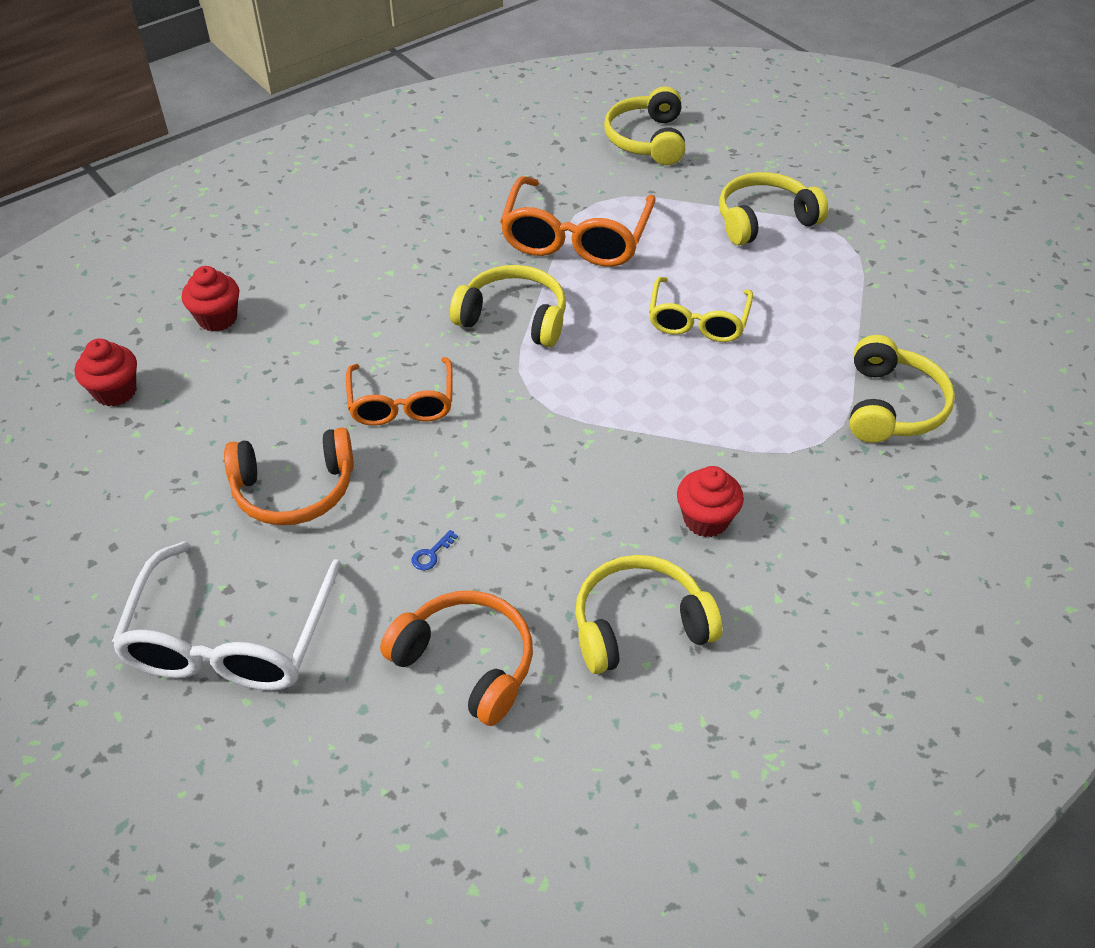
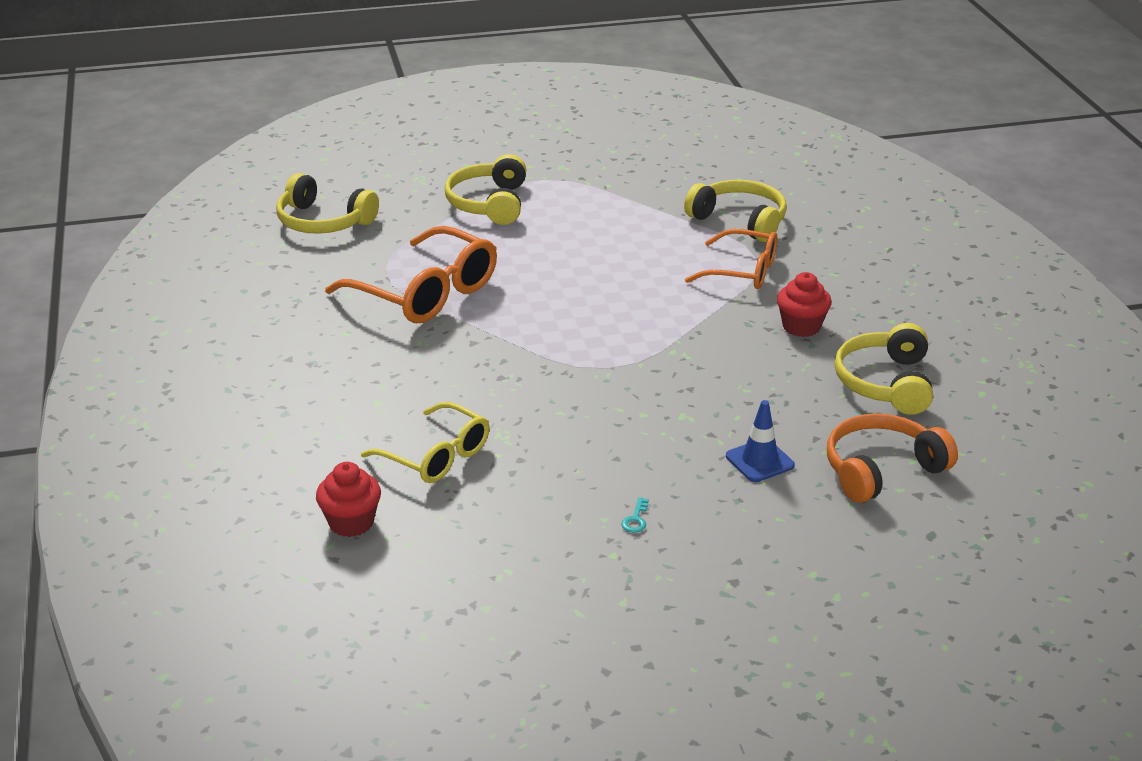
camera: 65 degrees left, 15 degrees down
(115, 392) = (410, 612): red cupcake -> none
(230, 639) = (793, 590): white glasses -> none
(294, 489) = (635, 519): orange headphones -> turquoise key
(402, 403) = (568, 436): orange glasses -> orange glasses (742, 271)
(431, 554) = (759, 461): blue key -> blue traffic cone
(514, 318) = (505, 351): yellow headphones -> none
(697, 321) = (585, 267): yellow glasses -> yellow glasses (436, 456)

